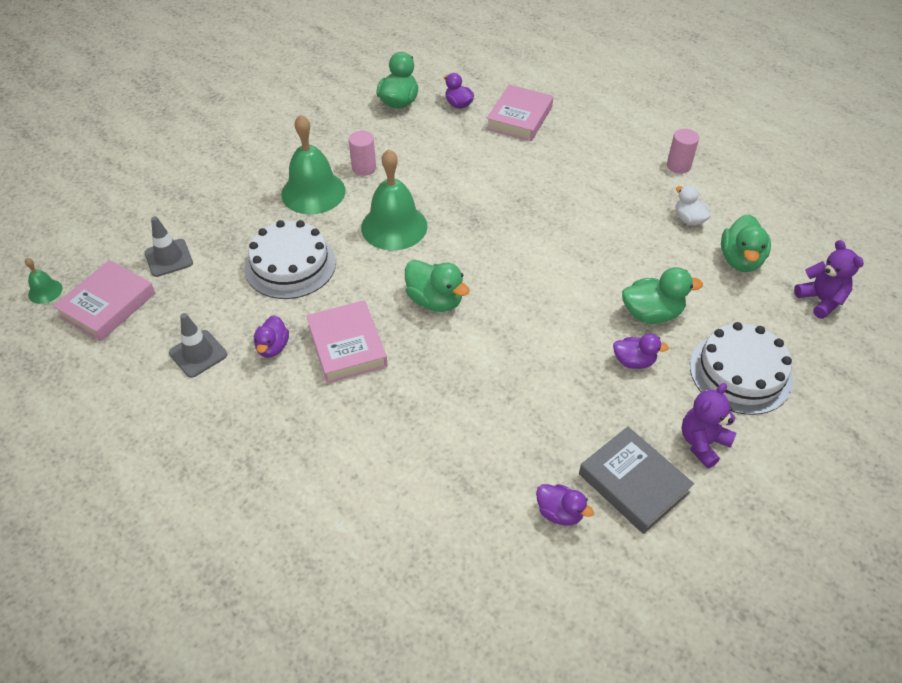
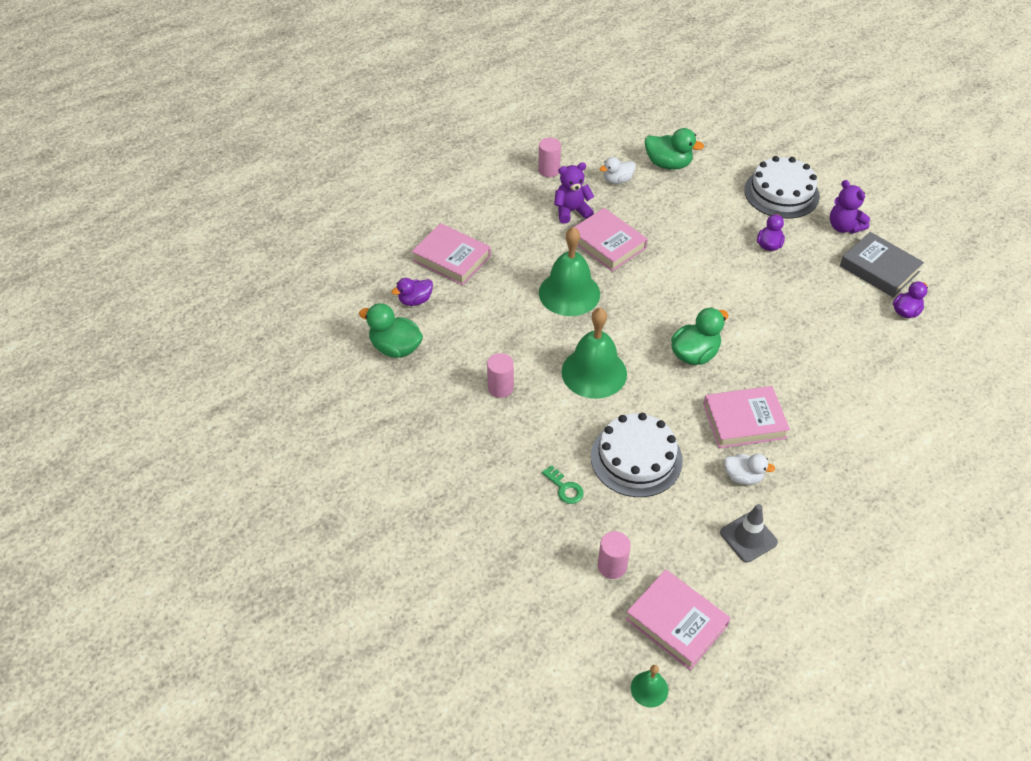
camera: 80 degrees left, 0 degrees up
(169, 258) = (612, 566): grey traffic cone -> pink cylinder
(253, 220) = (565, 488): none -> green key
(273, 347) = (743, 477): purple duck -> white duck
(313, 192) = (530, 433): green bell -> green bell (569, 293)
(580, 220) = (607, 244): none -> pink book
(633, 483) = (879, 269): grey book -> grey book turned 75 degrees clockwise
(651, 313) = (721, 225): green duck -> none
(820, 300) = (714, 136): purple teddy bear -> purple teddy bear (571, 211)

